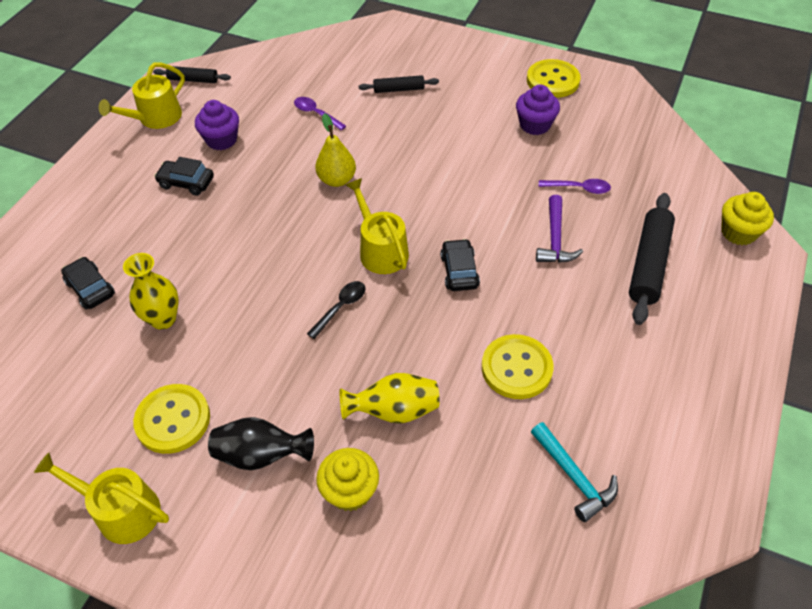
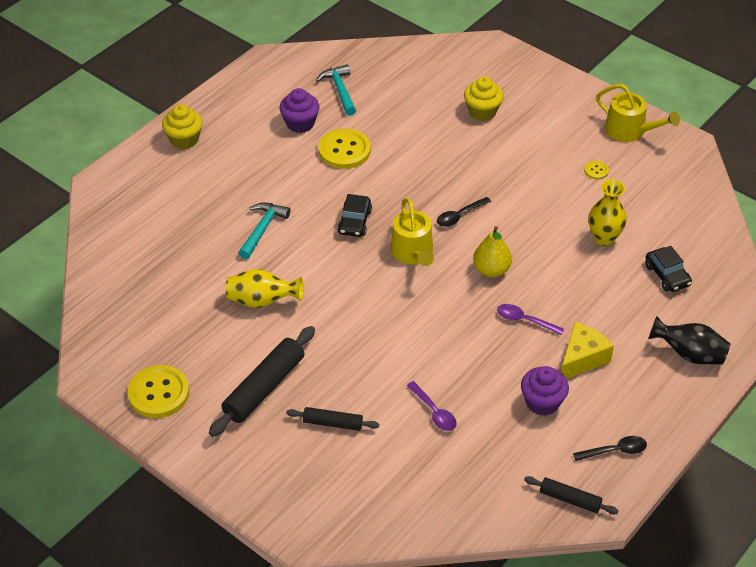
camera: 165 degrees left, 5 degrees down
(155, 118) = (615, 451): yellow watering can -> black spoon
(173, 420) = (596, 171): yellow button -> yellow button, size x0.45
(186, 183) = (582, 359): black car -> yellow cheese
(261, 455) = (536, 140): black vase -> black vase (689, 354)
(337, 180) = (432, 327): yellow pear -> yellow pear (491, 270)
(394, 411) = (440, 145): yellow vase -> yellow vase (262, 301)
(535, 125) = (212, 342): purple cupcake -> purple cupcake (300, 123)
(555, 239) = (262, 229): purple hammer -> turquoise hammer
(579, 188) = (213, 267): purple spoon -> purple spoon (524, 320)
(649, 264) = (201, 194): black rolling pin -> black rolling pin (264, 388)
(738, 232) = (110, 201): yellow cupcake -> yellow cupcake (184, 139)

